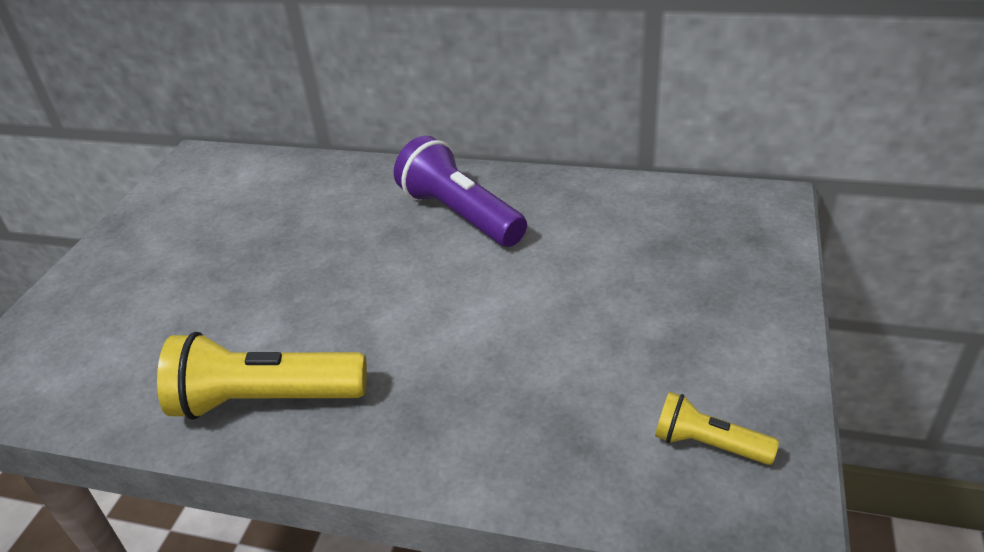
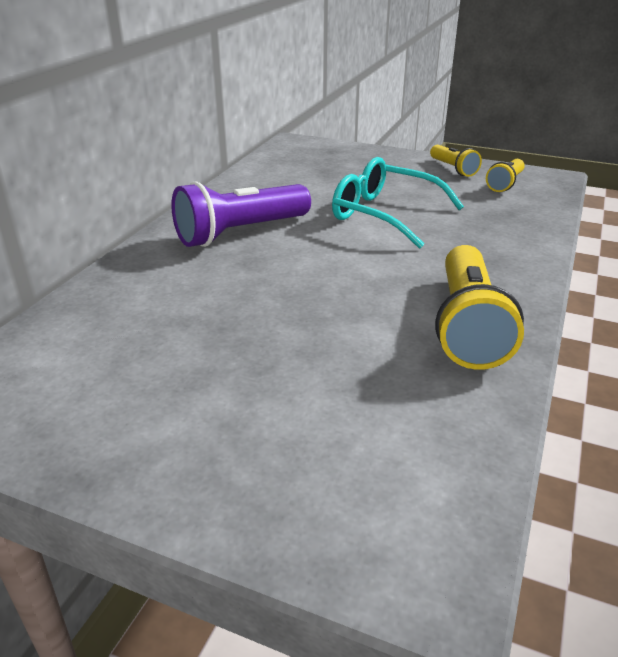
camera: 85 degrees left, 5 degrees down
(537, 314) = (384, 214): none -> turquoise glasses
(748, 375) = (453, 169): none -> yellow flashlight

